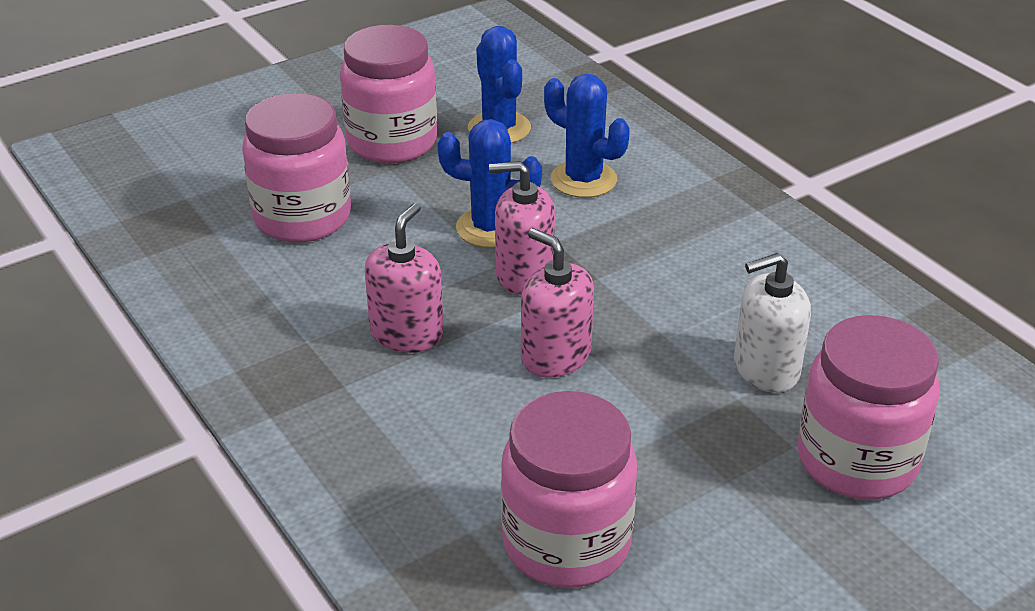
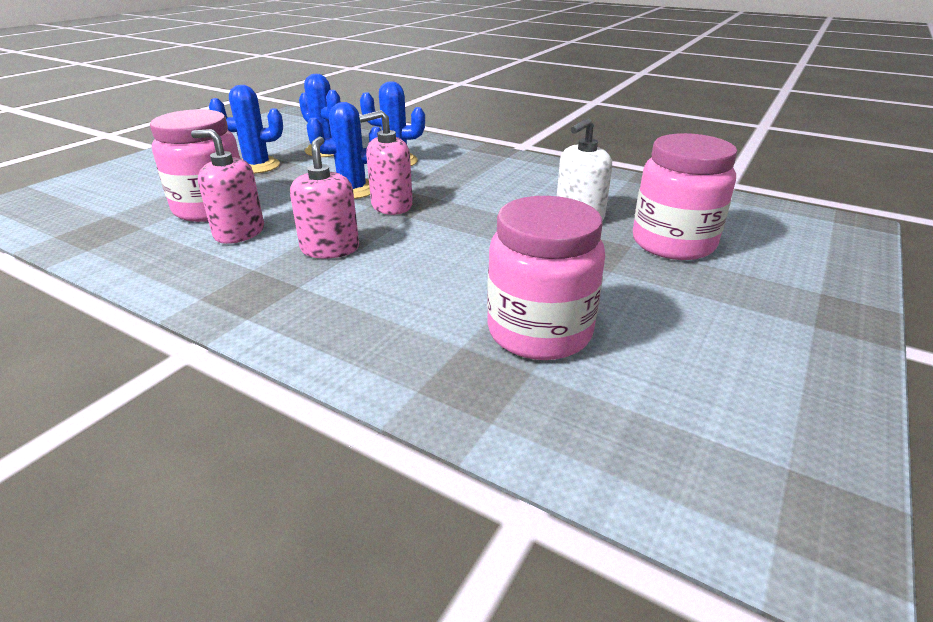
camera: 25 degrees left, 5 degrees down
(392, 142) = (257, 166): pink jar -> blue cactus
(555, 356) = (444, 237): pink soap dispenser -> pink soap dispenser (239, 233)

